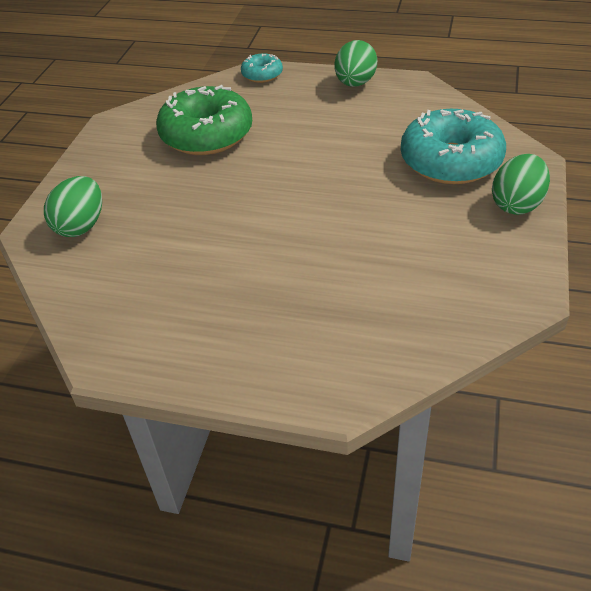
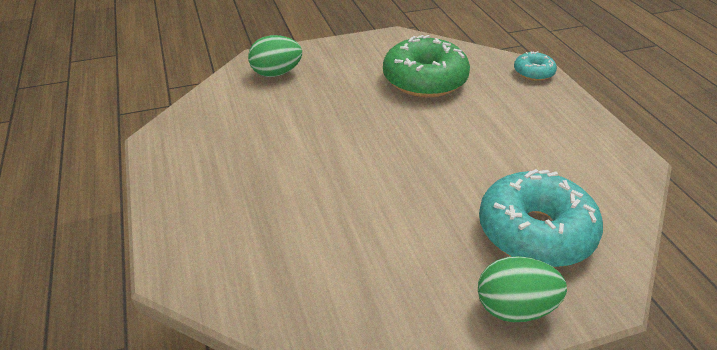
camera: 55 degrees right, 5 degrees down
(355, 83) = (585, 125): green egg -> none

